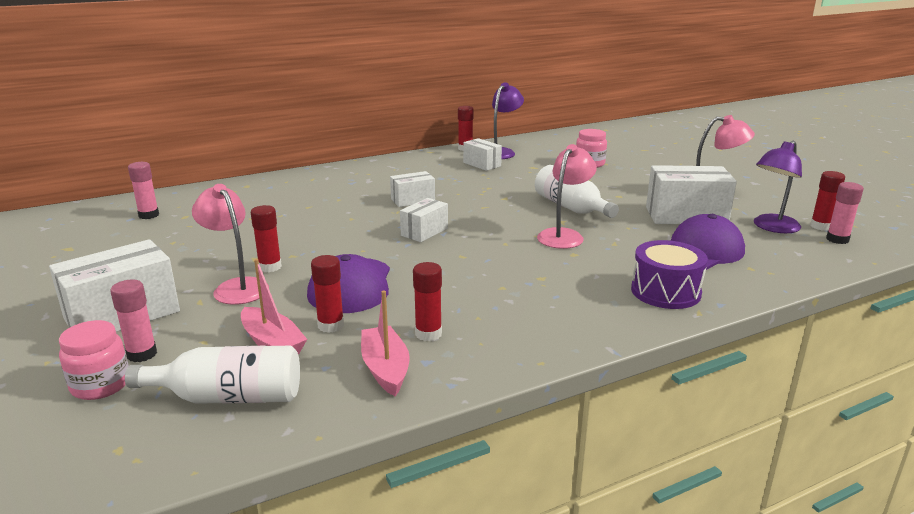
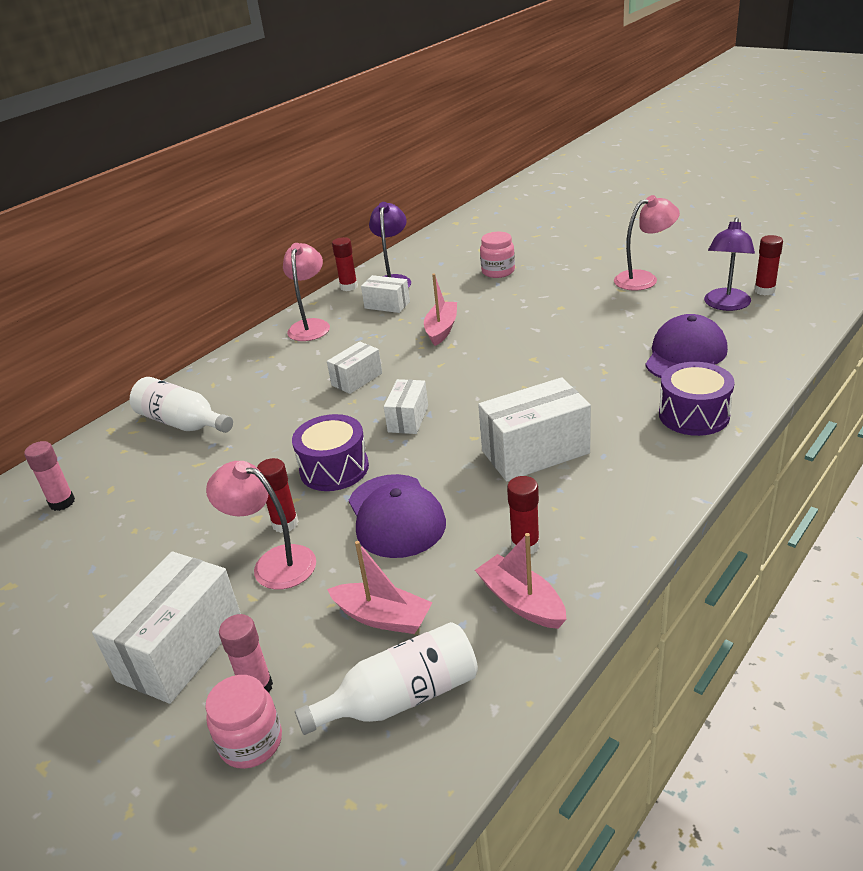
camera: 20 degrees left, 10 degrees up
(331, 325) = (421, 573): red glue stick -> none
(339, 246) = (334, 468): none -> purple drum
(507, 187) = (441, 329): none -> pink boat
(564, 235) = (550, 376): pink lamp -> pink lamp (311, 326)
(571, 208) = (528, 338): white bottle -> white bottle (182, 423)
(686, 216) = (642, 314): white box -> white box (535, 452)
(837, 239) = (788, 302): pink glue stick -> none

